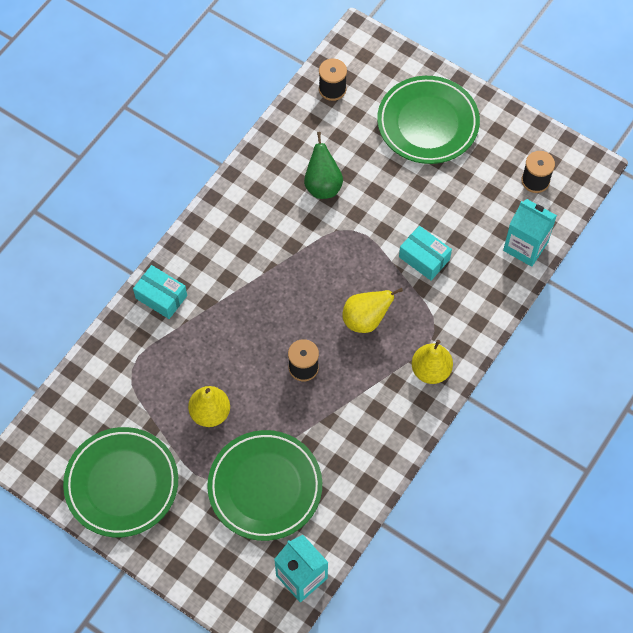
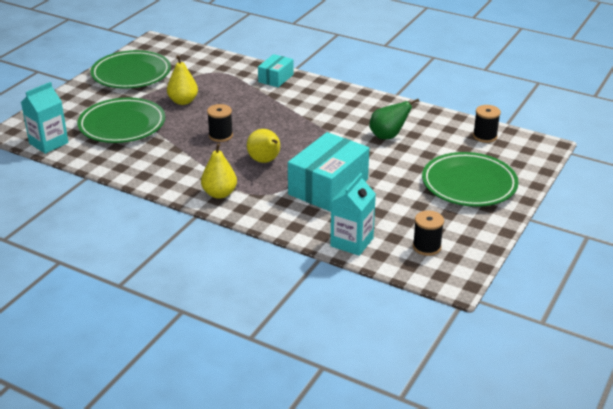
camera: 85 degrees right, 30 degrees down
(424, 258) = (328, 187): turquoise box -> turquoise box, size x1.85

